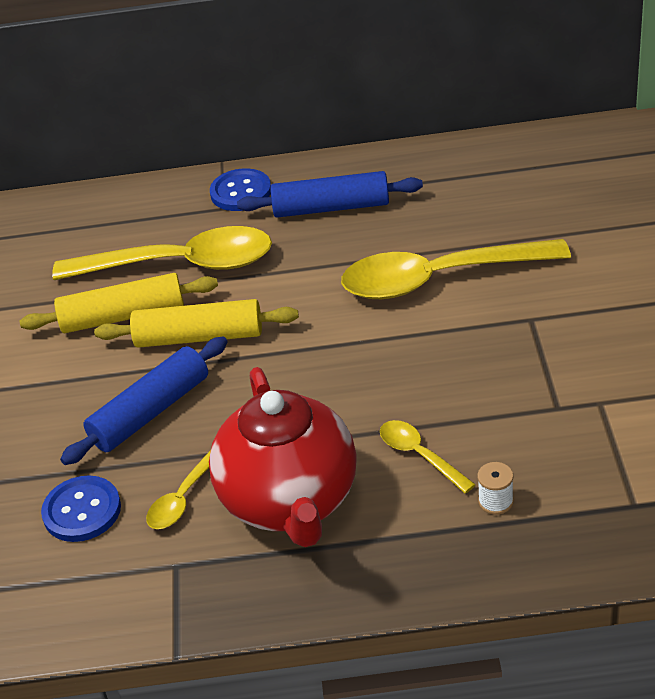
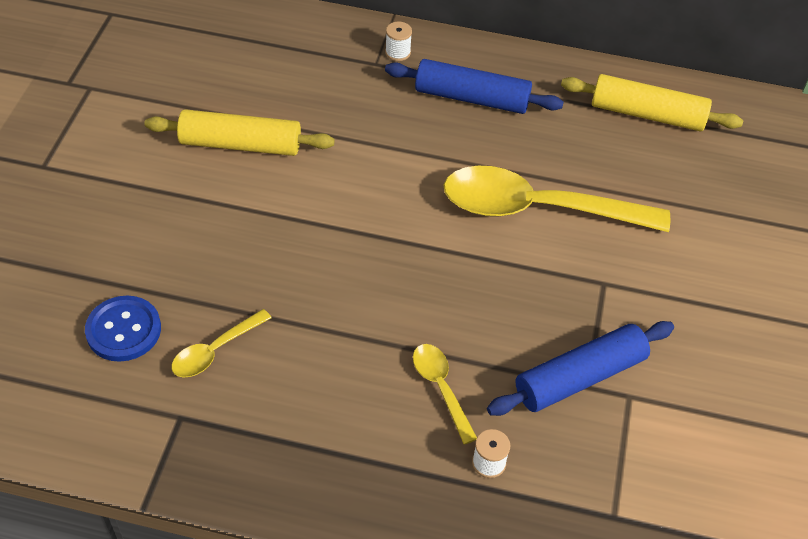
camera: 10 degrees right, 10 degrees up
(150, 412) = (223, 252): blue rolling pin -> blue rolling pin (580, 378)
(181, 264) = (313, 109): yellow spoon -> none
(199, 337) = (297, 191): yellow rolling pin -> yellow rolling pin (647, 114)
(241, 192) = (398, 52): blue button -> white spool
(290, 501) = (306, 391): red teapot -> none

